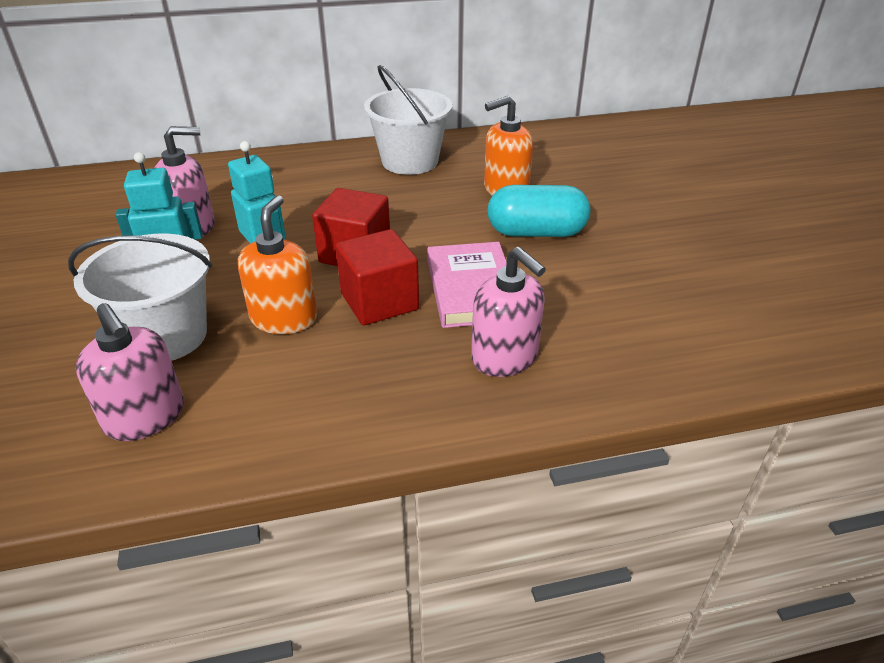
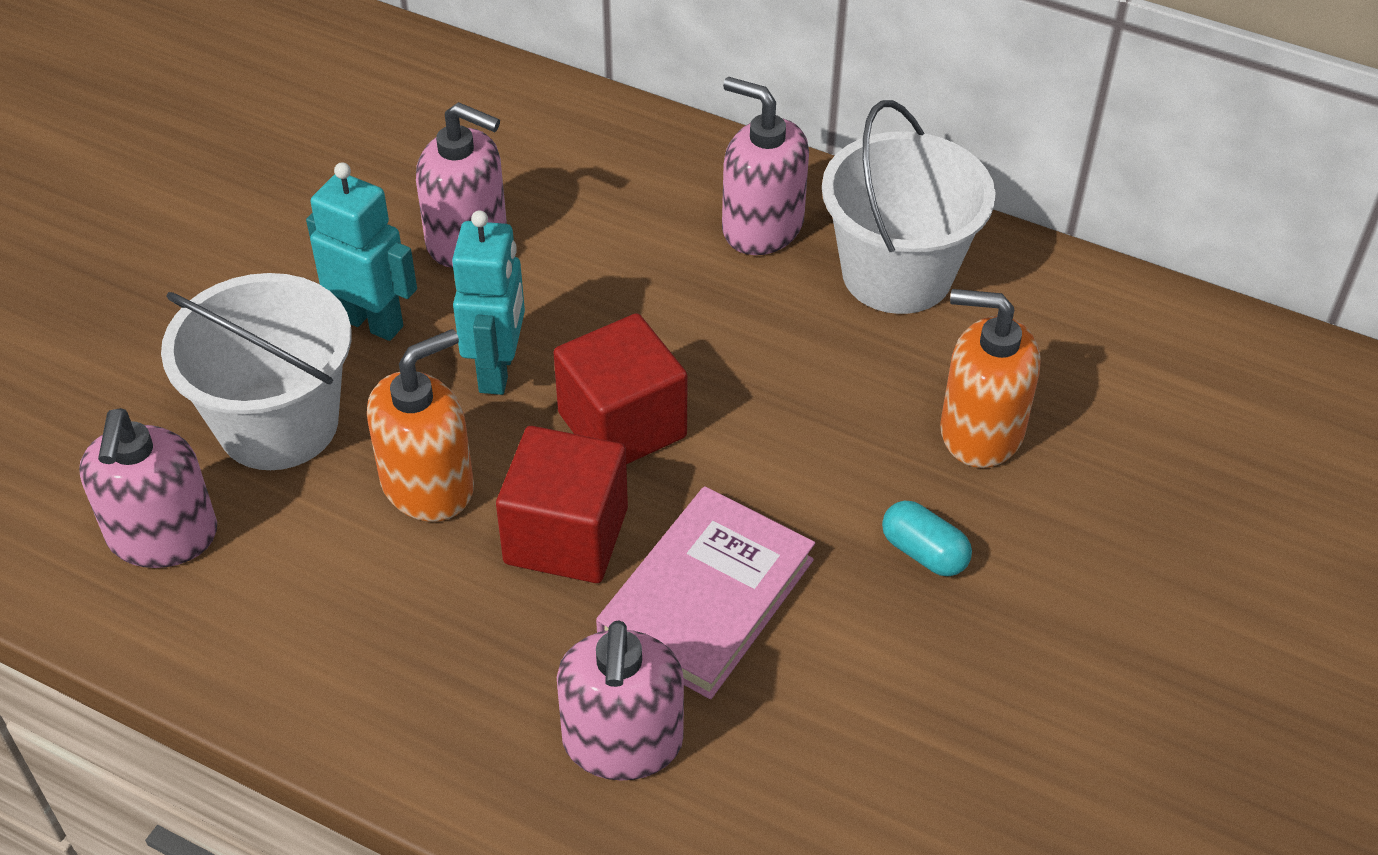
camera: 40 degrees right, 10 degrees up
(334, 169) = (762, 227): none -> pink soap dispenser
(536, 232) = (924, 552): turquoise capsule -> turquoise capsule, size x0.51

